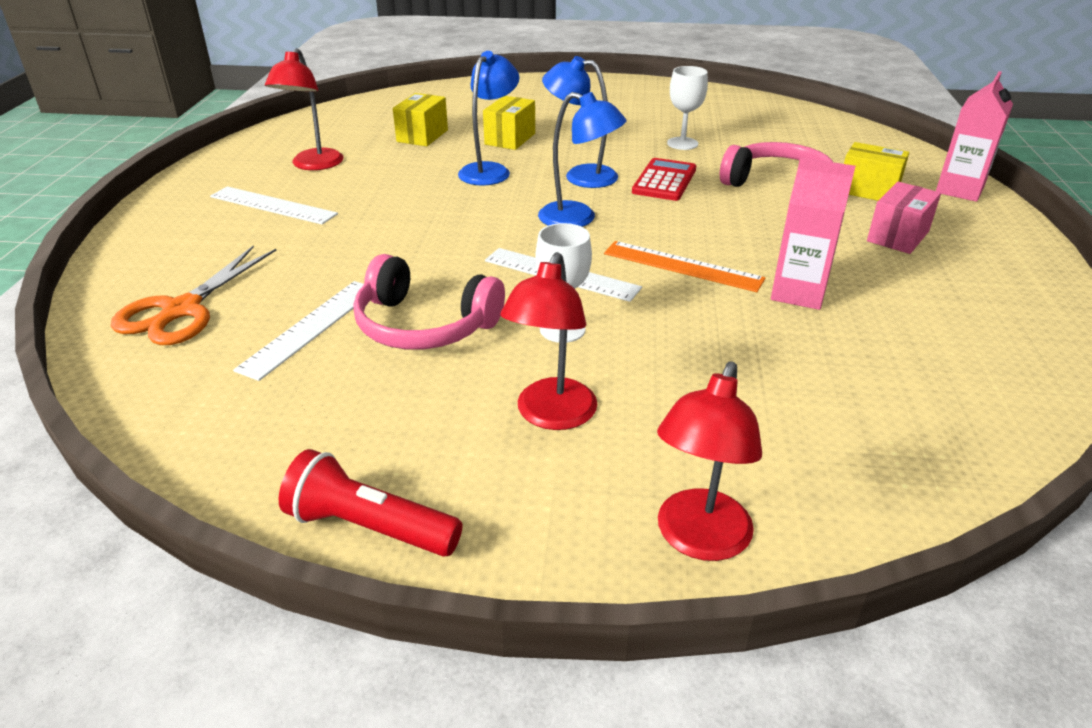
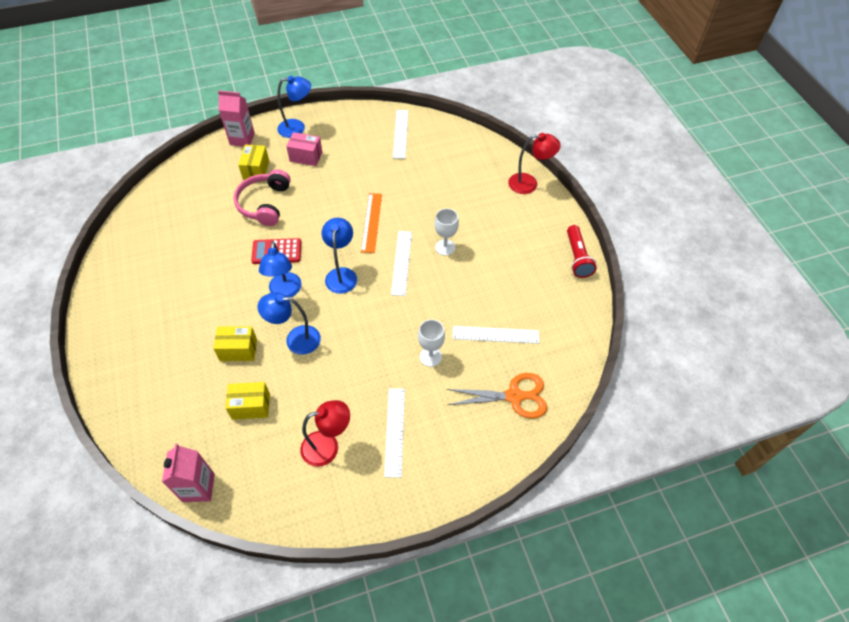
camera: 115 degrees left, 20 degrees up
(424, 326) = (470, 294): pink headphones -> none
(551, 416) = (499, 232): red lamp -> none
(682, 143) = (215, 257): white goblet -> white goblet (430, 356)
(798, 293) = (375, 182): pink carton -> pink carton (198, 487)
(969, 362) = (400, 133): none -> white ruler
(993, 242) = (297, 128): none -> blue lamp

